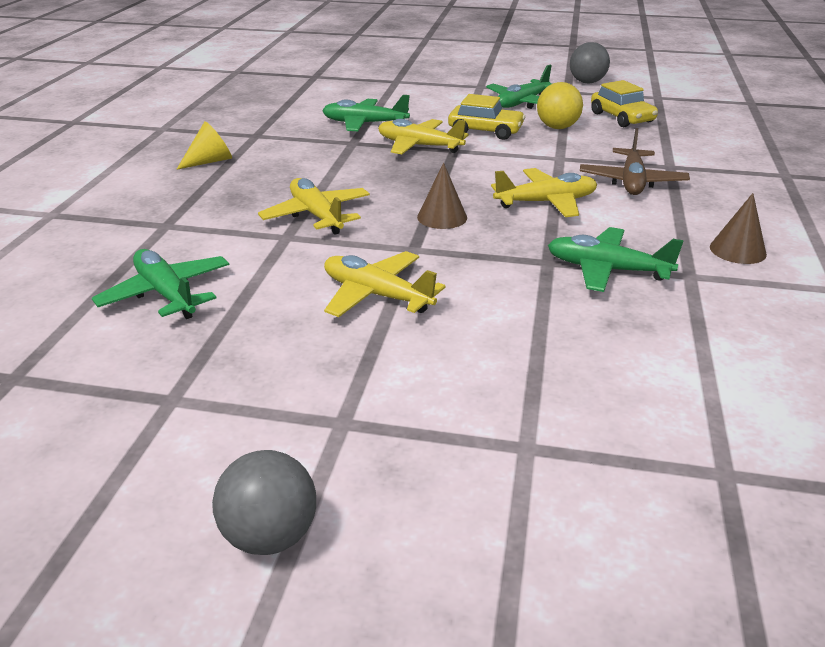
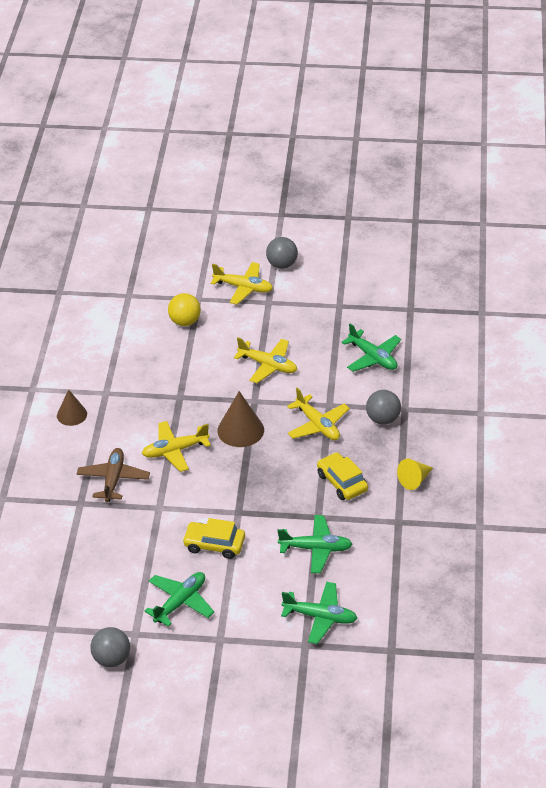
camera: 175 degrees right, 10 degrees up
(210, 216) = (383, 419): none -> grey ball
(419, 146) = (265, 515): yellow plane -> yellow plane (243, 288)
(442, 217) = (240, 430): brown cone -> brown cone, size x1.52
(557, 127) = (154, 556): yellow ball -> yellow ball (185, 322)
(607, 270) = (149, 393): green plane -> green plane (320, 617)
(622, 118) = (96, 580): yellow car -> yellow car (342, 482)

